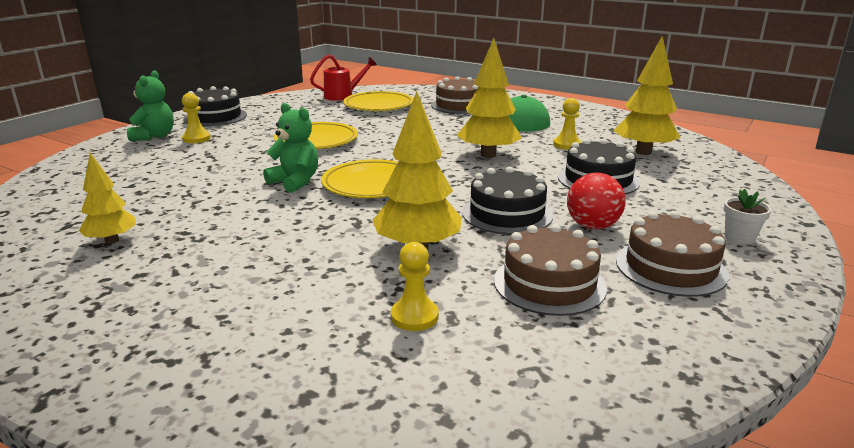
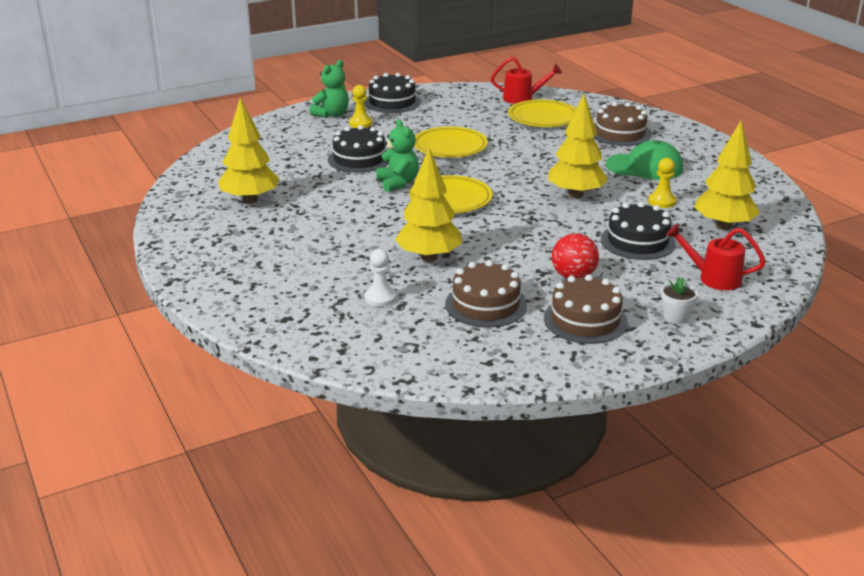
camera: 30 degrees right, 5 degrees up
(112, 241) = (250, 200): yellow tree -> yellow tree, size x1.66
(414, 316) = (380, 298): yellow pawn -> white pawn
(507, 214) = (522, 250): black cake -> black cake (359, 159)
(707, 194) = (713, 278): none -> red watering can

